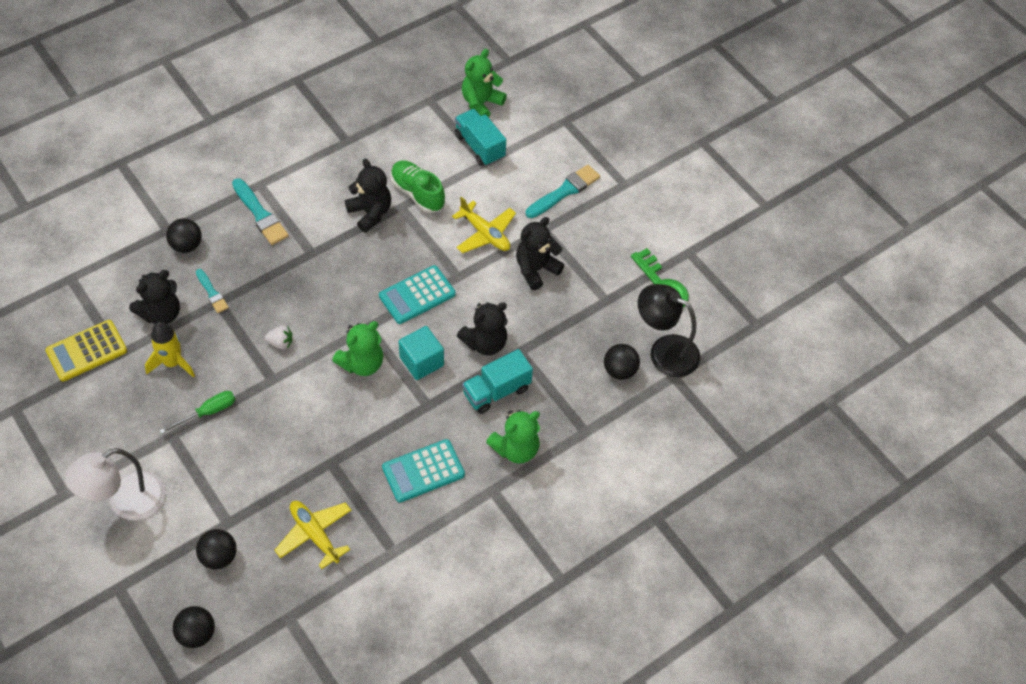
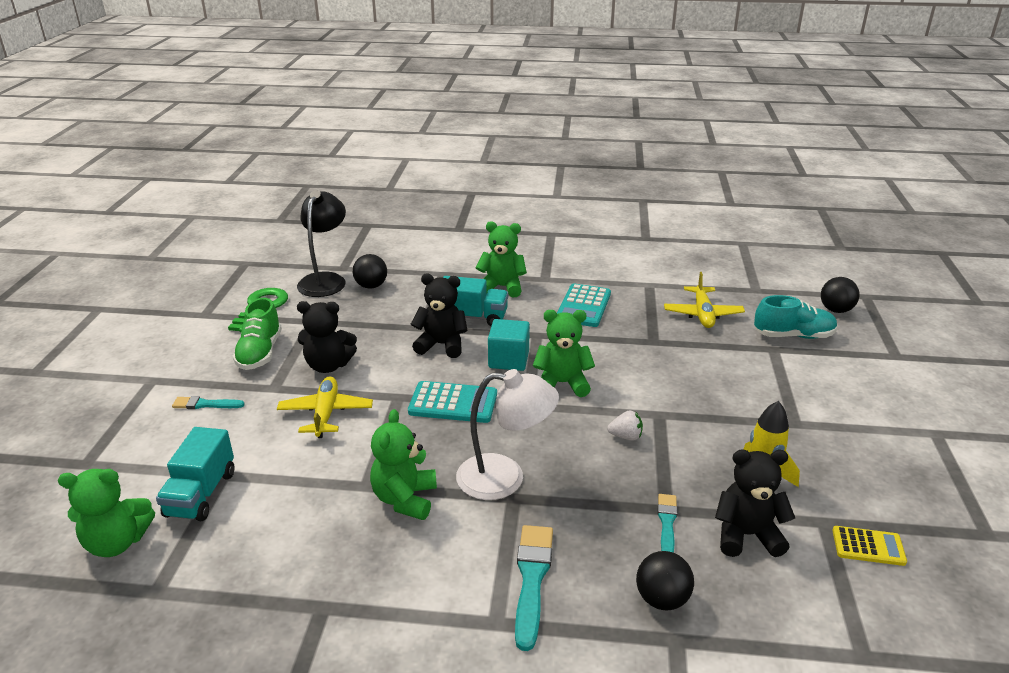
camera: 135 degrees left, 25 degrees down
(87, 351) = (868, 546): yellow calculator -> yellow calculator, size x0.63
(126, 502) = (867, 399): white lamp -> white lamp (505, 478)
(208, 412) = (745, 422): green screwdriver -> none
(219, 556) = (793, 335): black ball -> turquoise shoe
(281, 343) = (625, 436): white strawberry -> white strawberry turned 135 degrees clockwise
(370, 213) = (405, 499): black teddy bear -> green teddy bear
(417, 193) = (331, 488): green shoe -> green shoe (260, 353)
(423, 471) = (584, 306): turquoise calculator -> turquoise calculator turned 90 degrees clockwise
(564, 191) = (205, 404): turquoise brush -> turquoise brush, size x0.61
(664, 351) = (325, 280): black lamp -> black lamp turned 150 degrees counterclockwise

